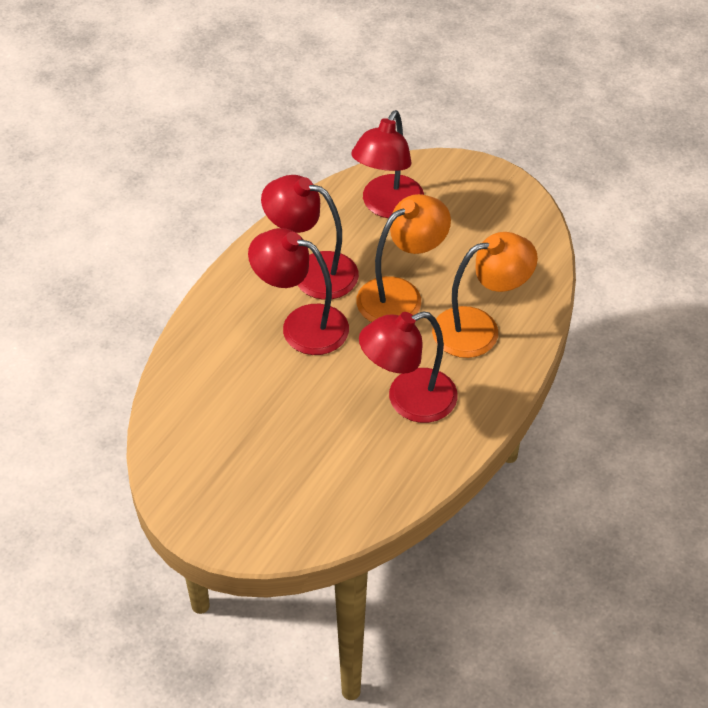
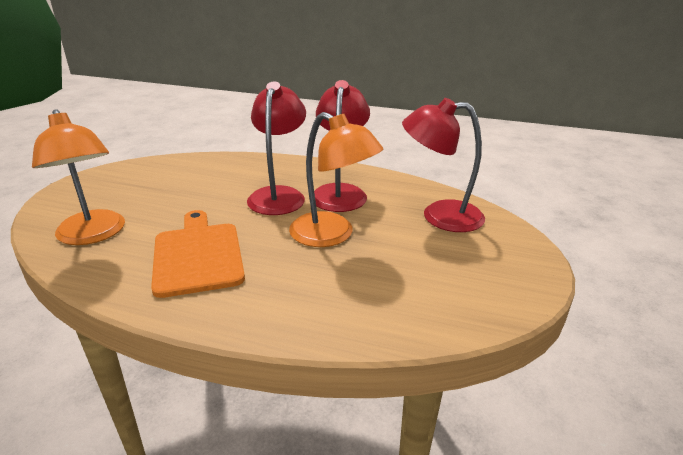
camera: 75 degrees right, 20 degrees down
(408, 400) = (197, 255): red lamp -> orange cutting board
(479, 329) = (303, 288): orange lamp -> orange lamp (93, 235)

